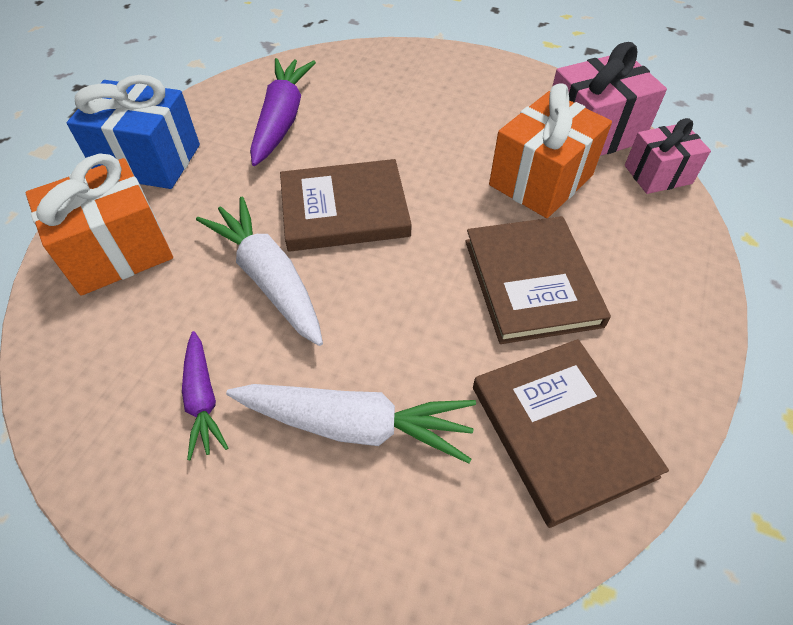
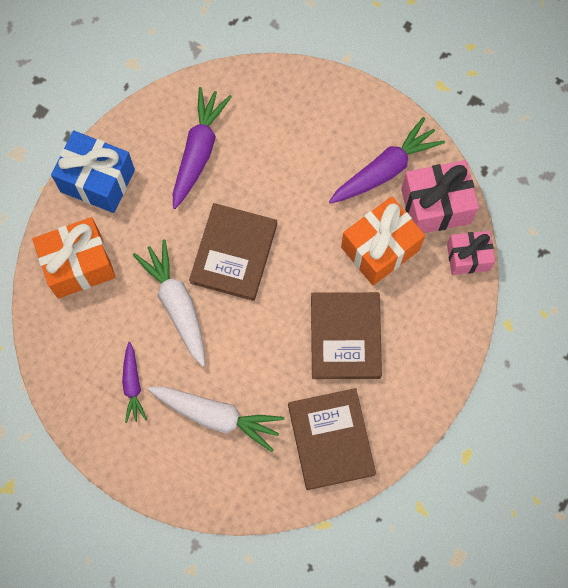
camera: 10 degrees right, 20 degrees up
(344, 209) = (234, 253): brown book -> brown book turned 75 degrees counterclockwise
(517, 109) = (385, 169): none -> purple carrot

